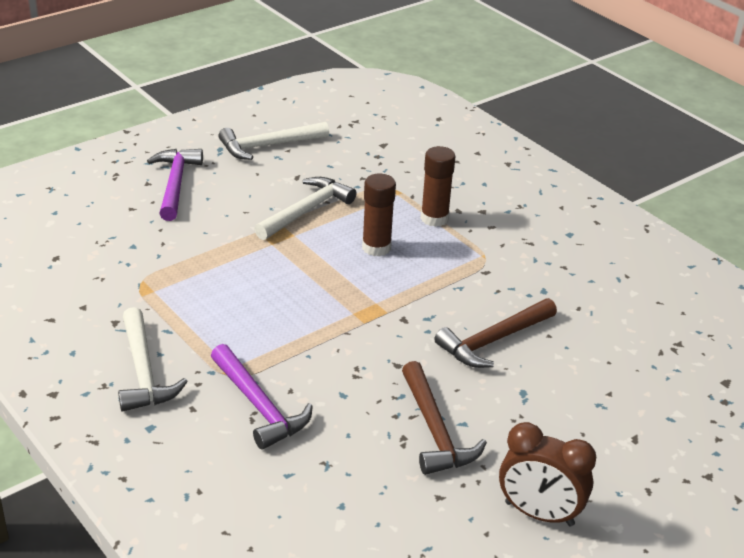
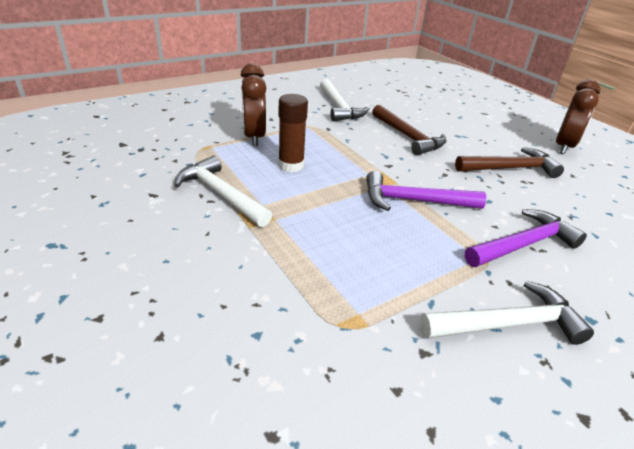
camera: 85 degrees left, 0 degrees up
(175, 184) = (117, 288): purple hammer -> purple hammer (414, 201)
(268, 146) = (74, 207): white hammer -> white hammer (339, 107)
(434, 218) = (254, 137): brown glue stick -> brown clock

